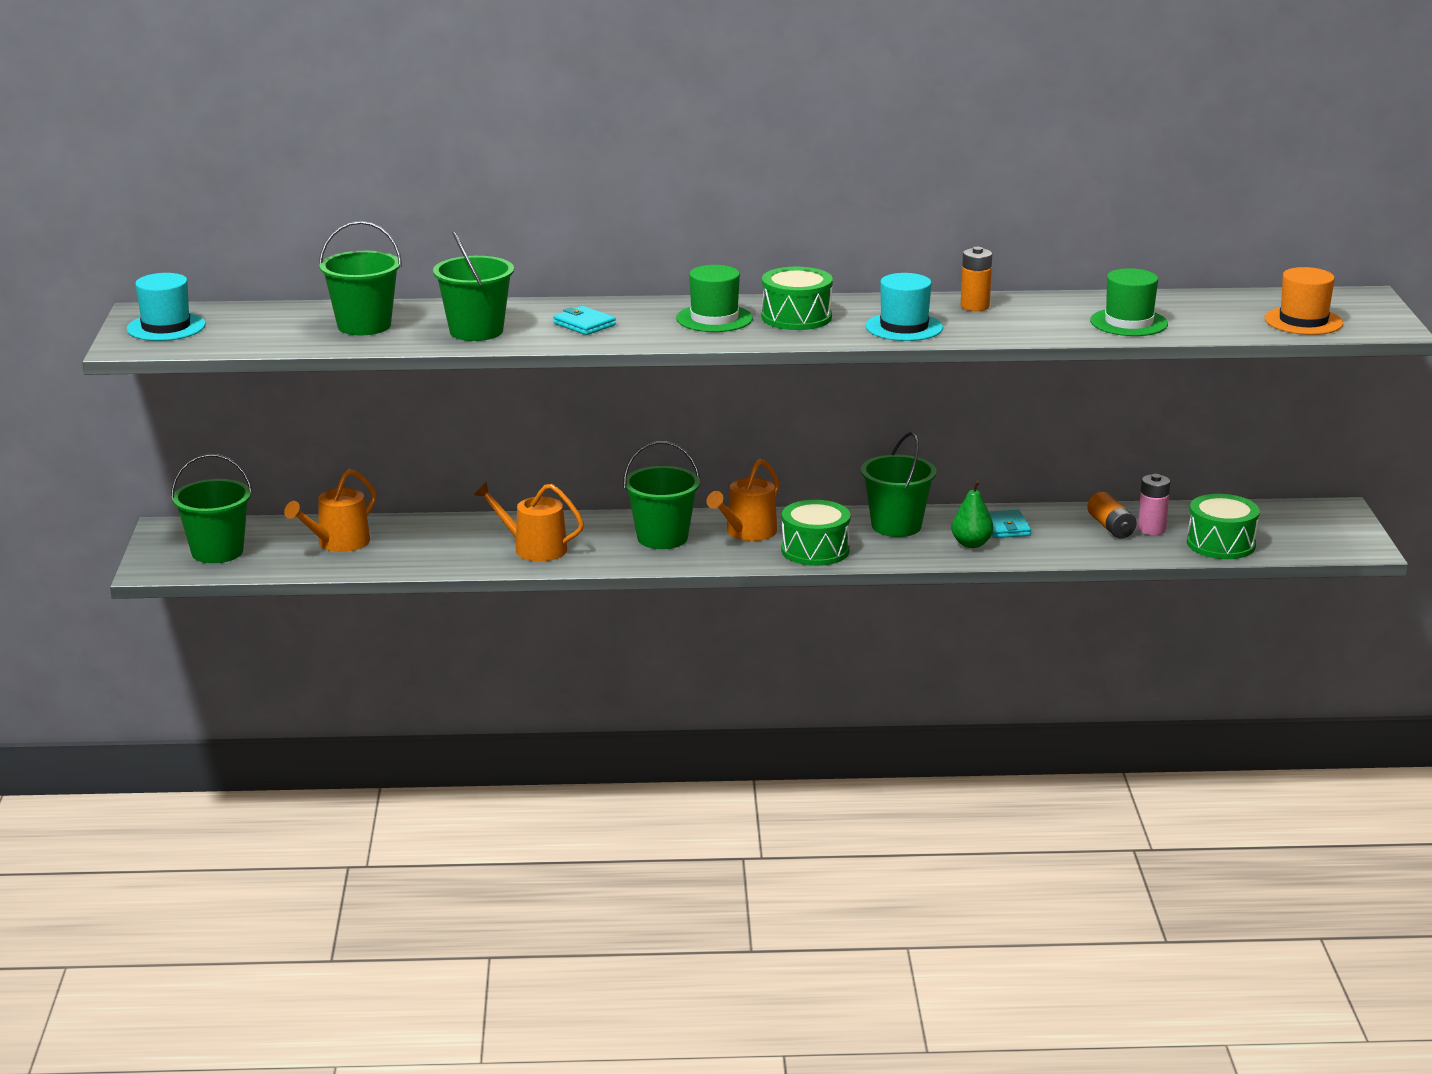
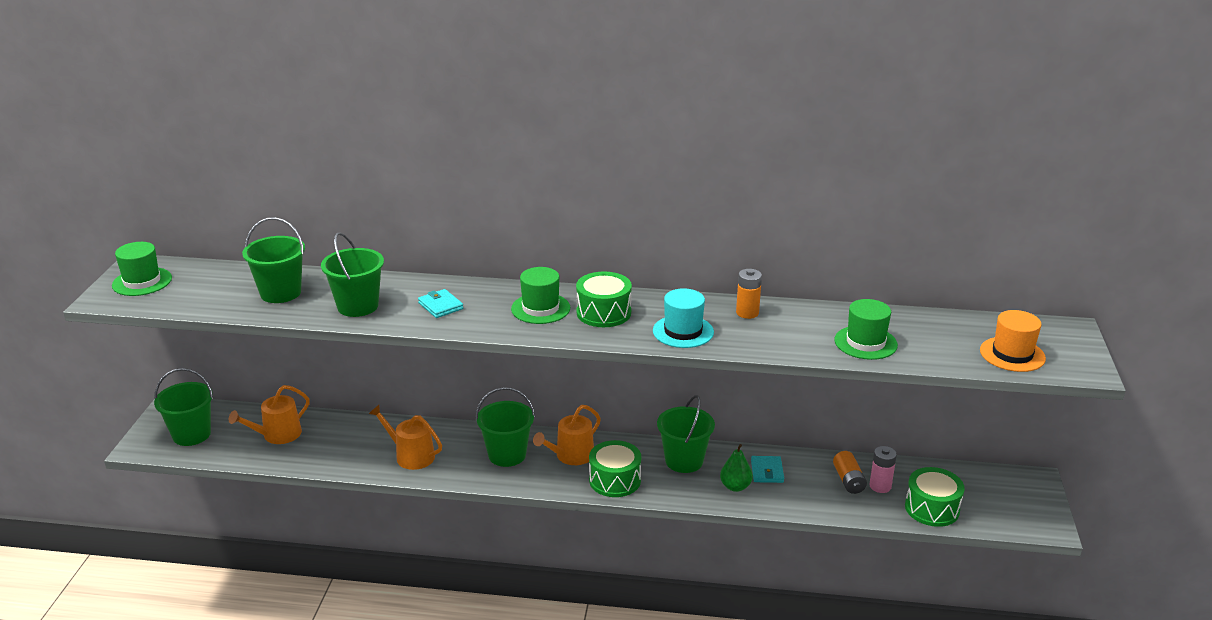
camera: 10 degrees right, 5 degrees up
(166, 327) = (142, 282): turquoise hat -> green hat

